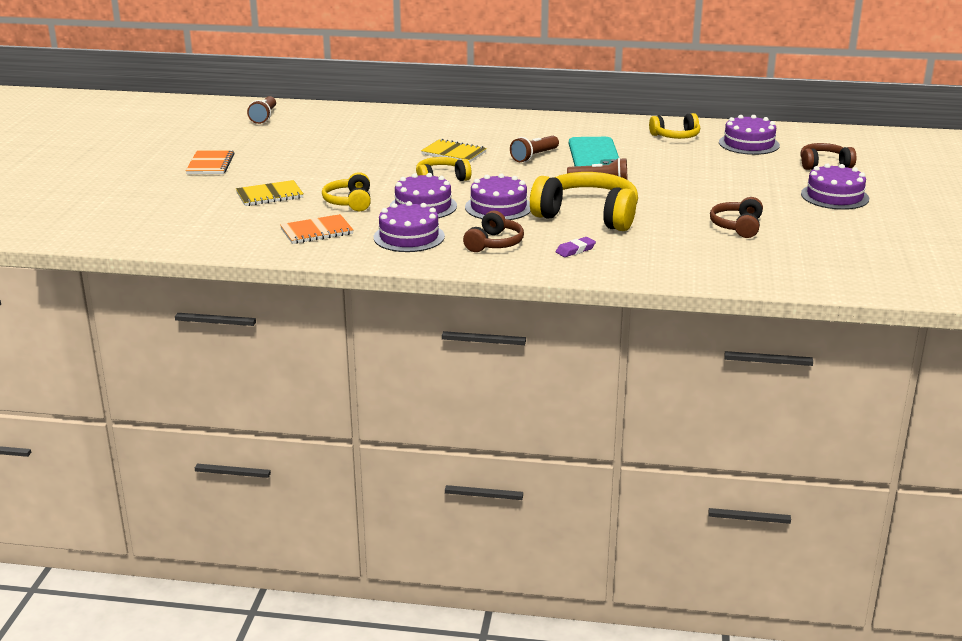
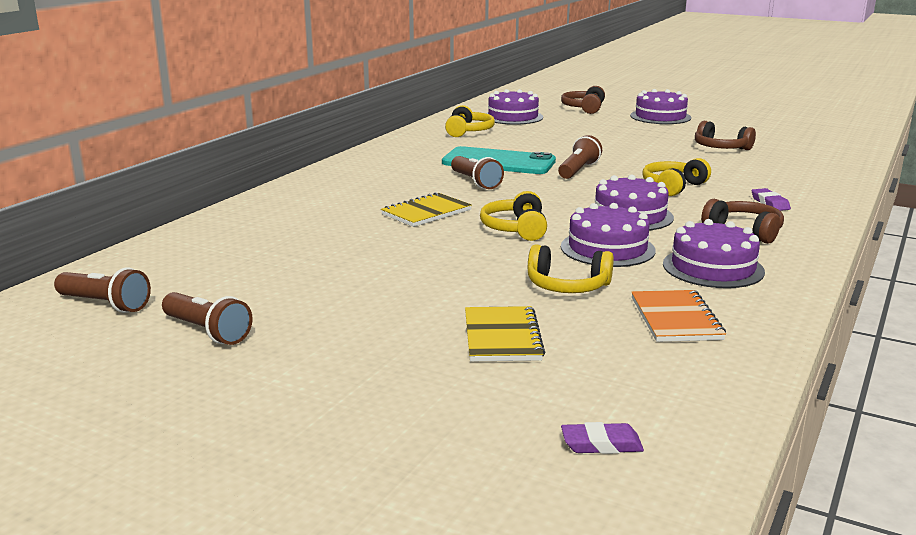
camera: 70 degrees left, 5 degrees down
(166, 225) = (601, 444): none -> purple eraser
(210, 164) = (300, 373): orange notebook -> none
(244, 140) = (207, 332): none -> brown flashlight
(587, 216) = (673, 187): yellow headphones -> yellow headphones, size x0.55

